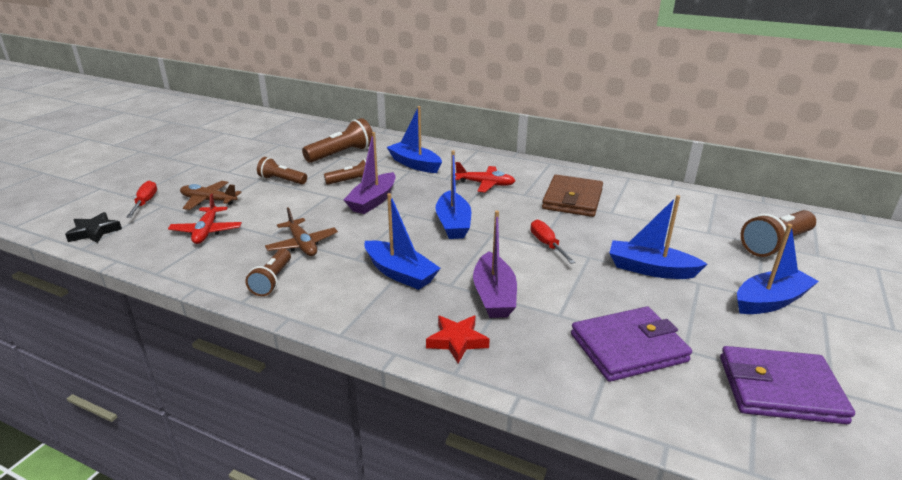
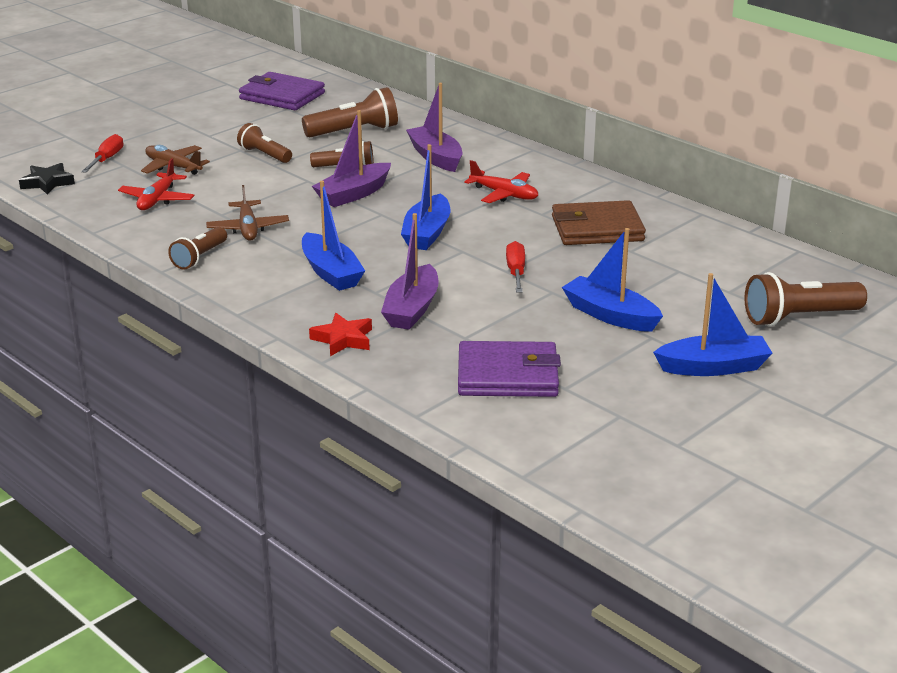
camera: 20 degrees right, 0 degrees up
(414, 164) = (436, 157): blue boat -> purple boat
(572, 199) = (597, 229): brown wallet -> brown wallet turned 45 degrees clockwise
(780, 389) = (624, 433): purple wallet -> purple wallet (282, 96)

